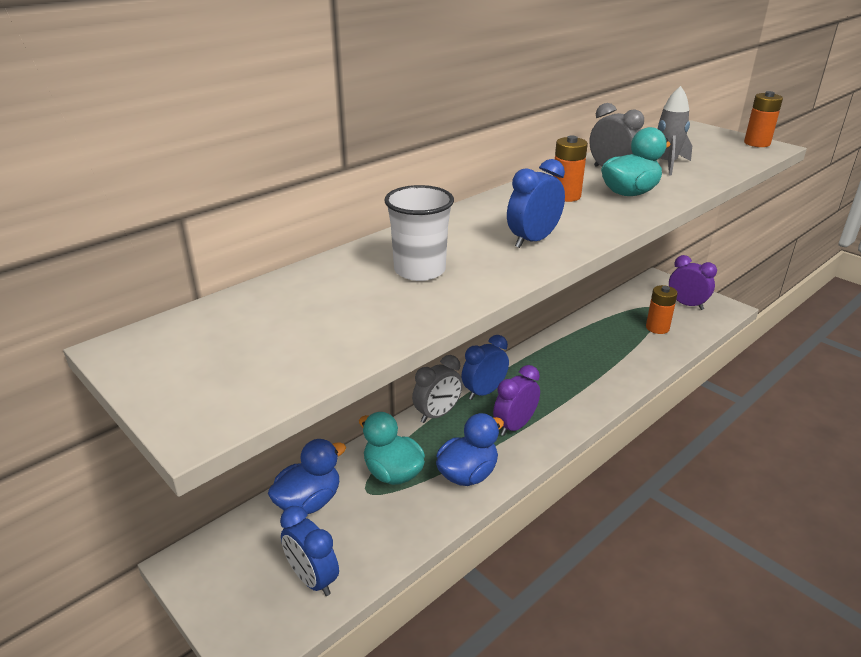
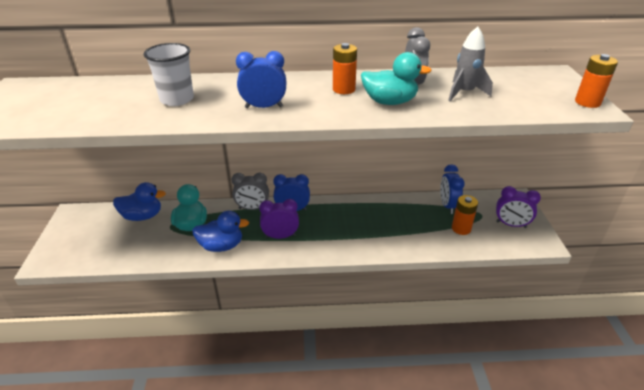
camera: 40 degrees right, 5 degrees up
(312, 579) = (98, 249): blue clock -> blue clock (447, 206)
(686, 304) = (511, 224): purple clock -> purple clock turned 120 degrees clockwise

